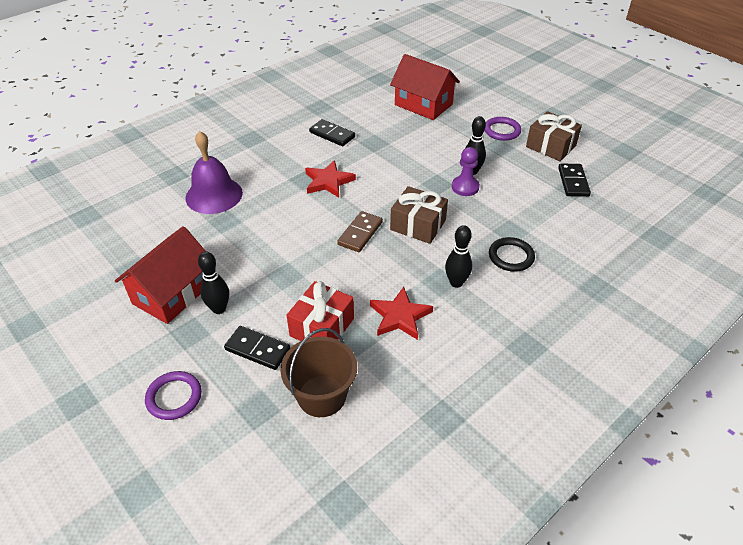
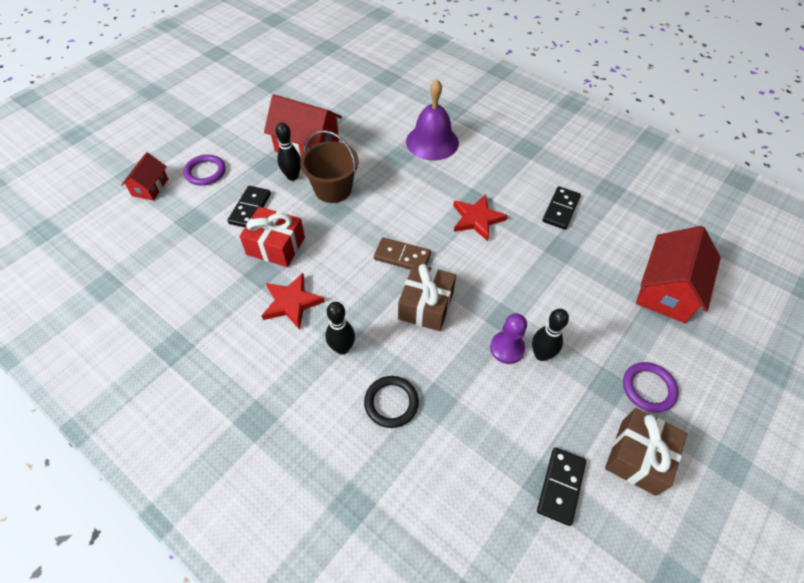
camera: 80 degrees right, 10 degrees up
(177, 463) = (150, 187): none -> red house
(321, 396) = (202, 257): brown bucket -> brown bucket (333, 189)
(573, 182) = (561, 486): black domino -> black domino turned 60 degrees counterclockwise

